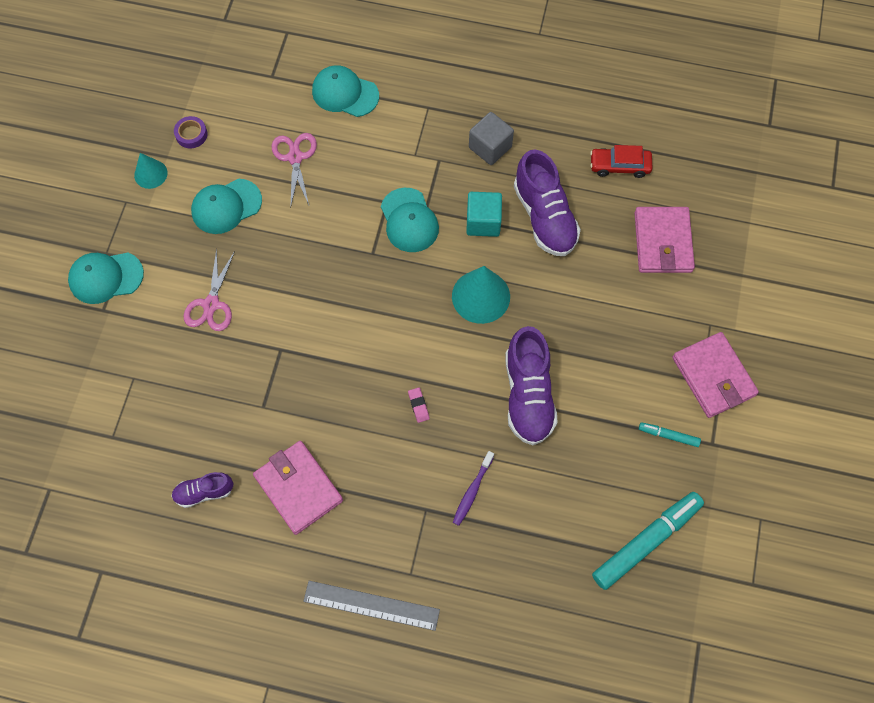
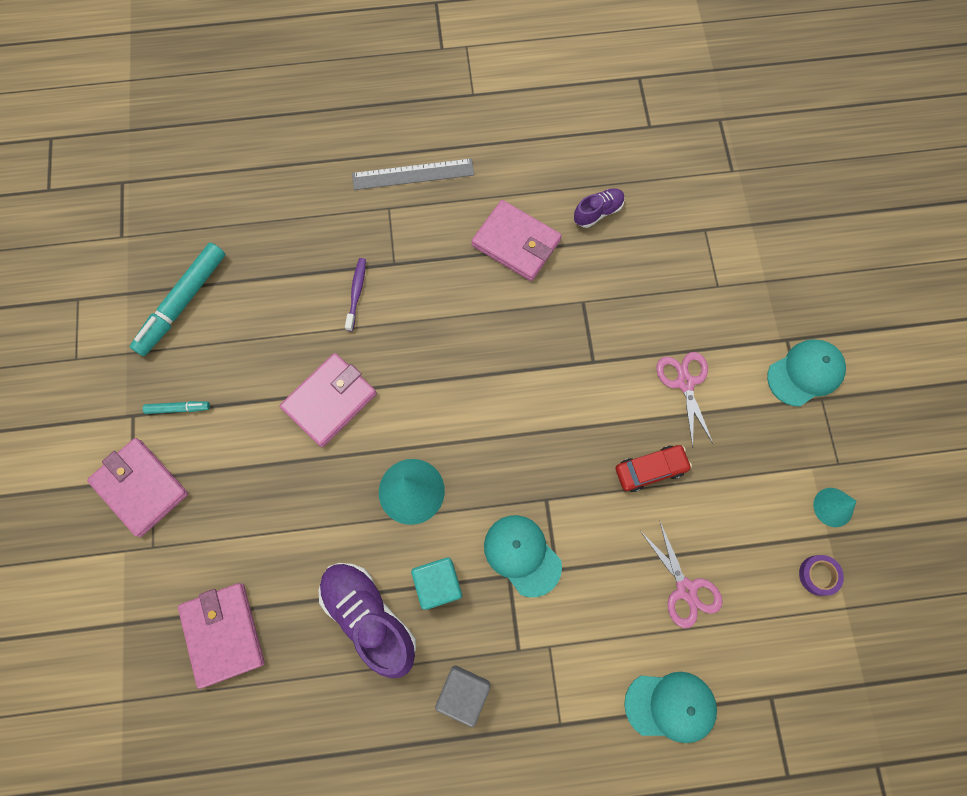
camera: 160 degrees right, 5 degrees up
(226, 206) = (729, 498): turquoise cap -> none
(418, 405) = (435, 353): pink eraser -> none
(528, 395) = (330, 401): purple shoe -> pink wallet
(619, 166) = (297, 725): red car -> red car (650, 469)

